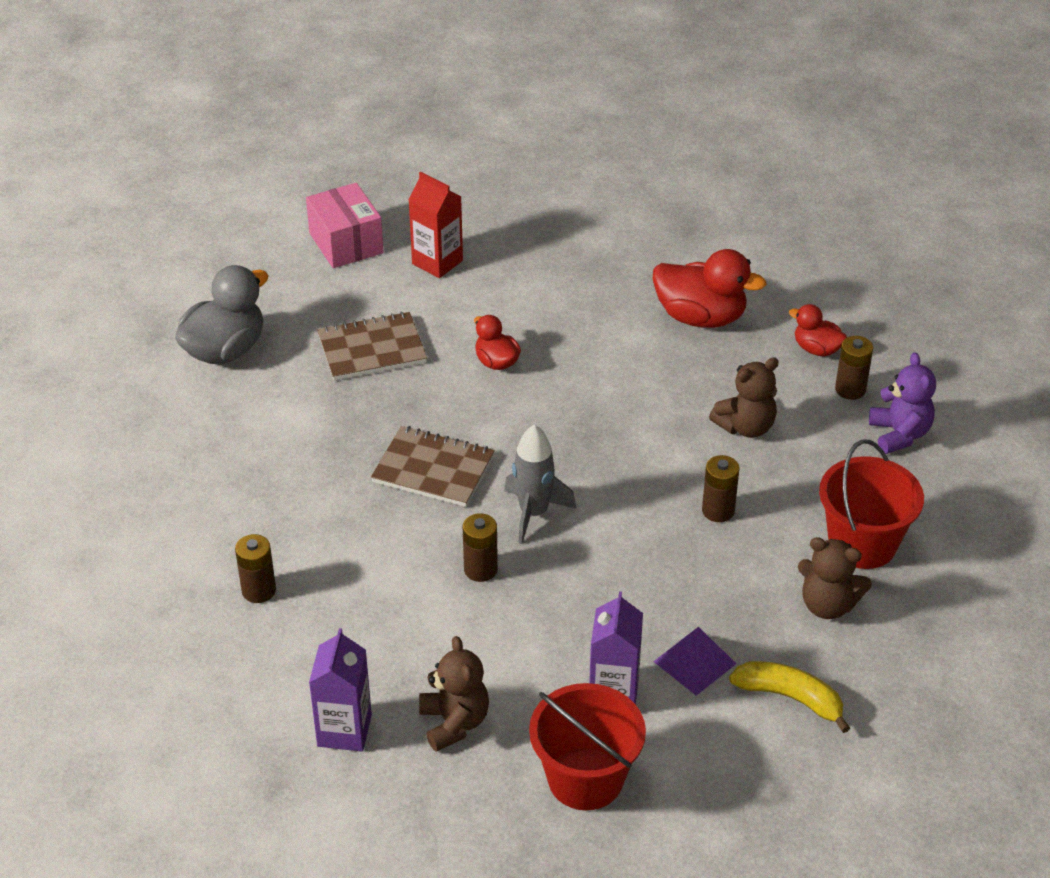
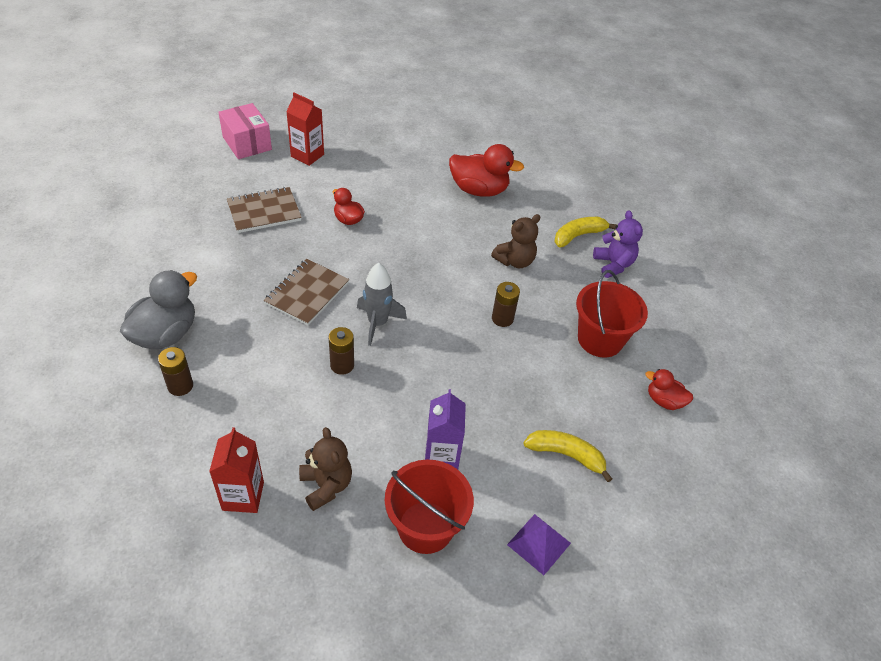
camera: 10 degrees left, 5 degrees up
(225, 350) = (163, 213): grey duck -> grey duck (165, 334)
(344, 730) = (243, 496): purple carton -> red carton
(433, 469) = (307, 293): brown notebook -> brown notebook turned 75 degrees counterclockwise
(695, 662) = (497, 430): purple pyramid -> purple pyramid (539, 543)
(816, 349) = (554, 210): red duck -> red duck (664, 401)
(827, 605) = (583, 384): brown teddy bear -> none
(850, 389) = (578, 236): brown battery -> yellow banana

